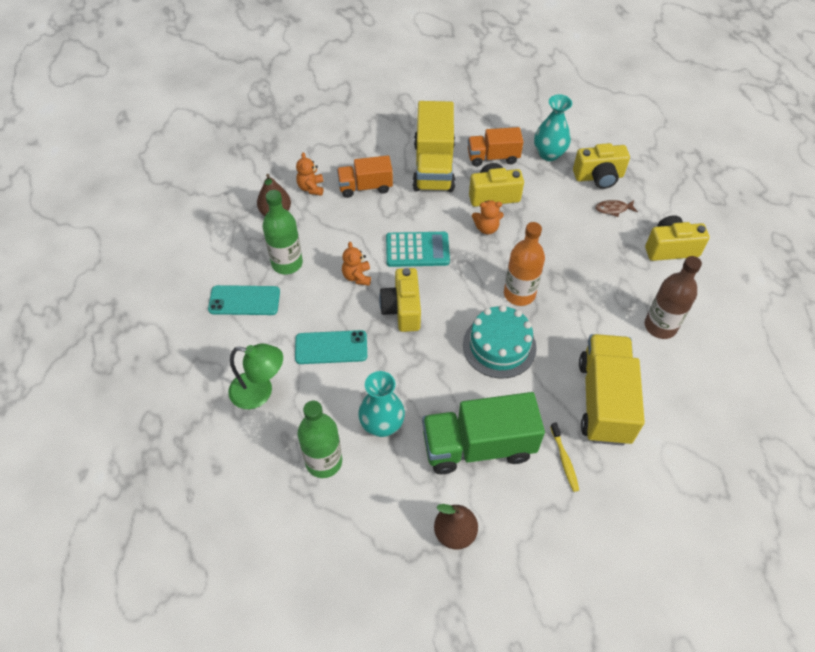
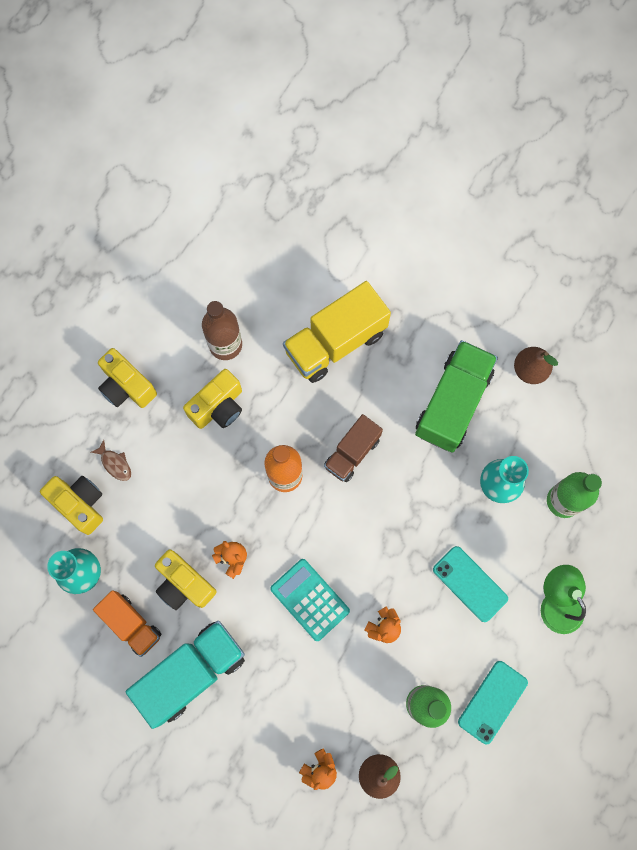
camera: 130 degrees left, 20 degrees up
(244, 301) = (492, 702): turquoise phone -> turquoise phone turned 75 degrees clockwise
(365, 187) = (274, 716): orange truck -> none
(402, 309) = (383, 558): yellow camera -> yellow camera (218, 407)
(433, 166) = (192, 672): yellow truck -> turquoise truck
(478, 446) = (452, 403): green truck -> green truck turned 105 degrees counterclockwise
(499, 346) = (352, 453): turquoise cake -> brown truck
(564, 460) = (410, 337): yellow toothbrush -> none

